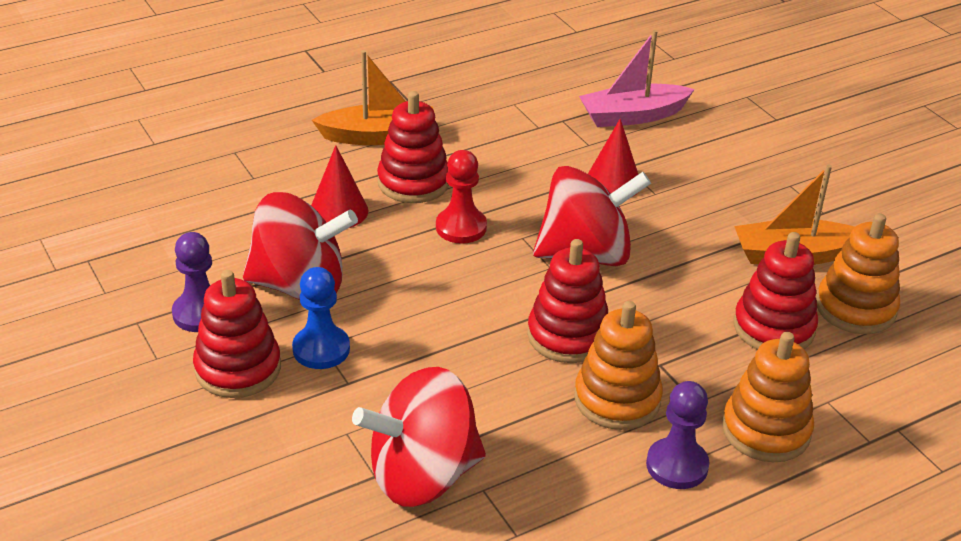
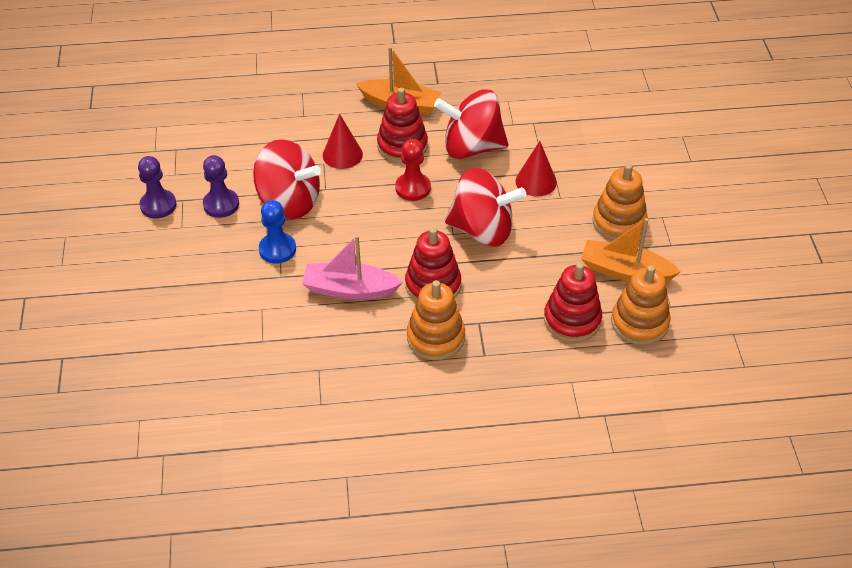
camera: 25 degrees right, 10 degrees up
(238, 368) = (223, 248): red stacking toy -> none
(422, 475) = (289, 349): red spinning top -> red spinning top (471, 147)
(632, 116) = (585, 132): pink boat -> pink boat (350, 289)
(677, 465) = (444, 392): purple pawn -> purple pawn (158, 205)
(766, 430) = (516, 388): orange stacking toy -> orange stacking toy (619, 222)

